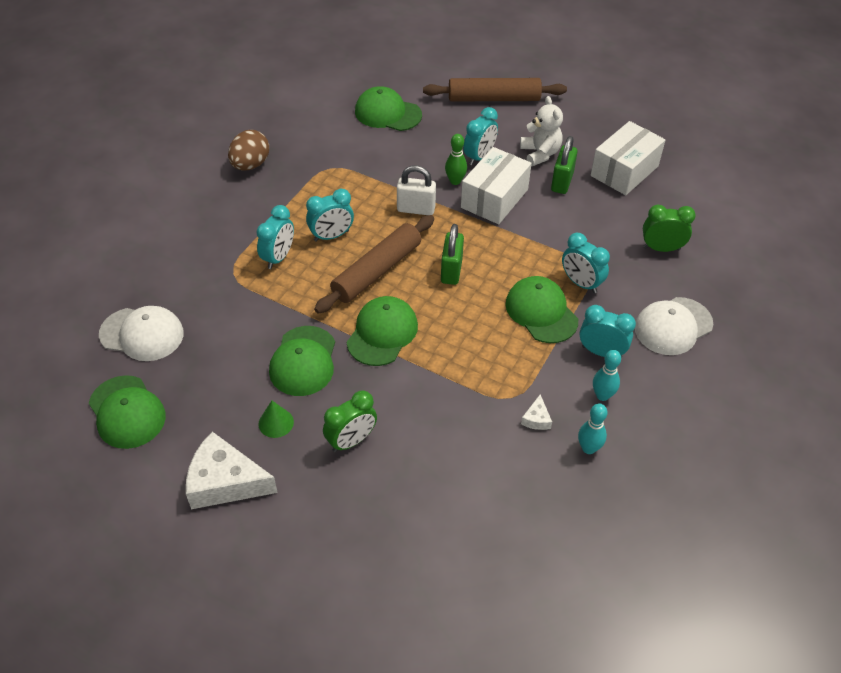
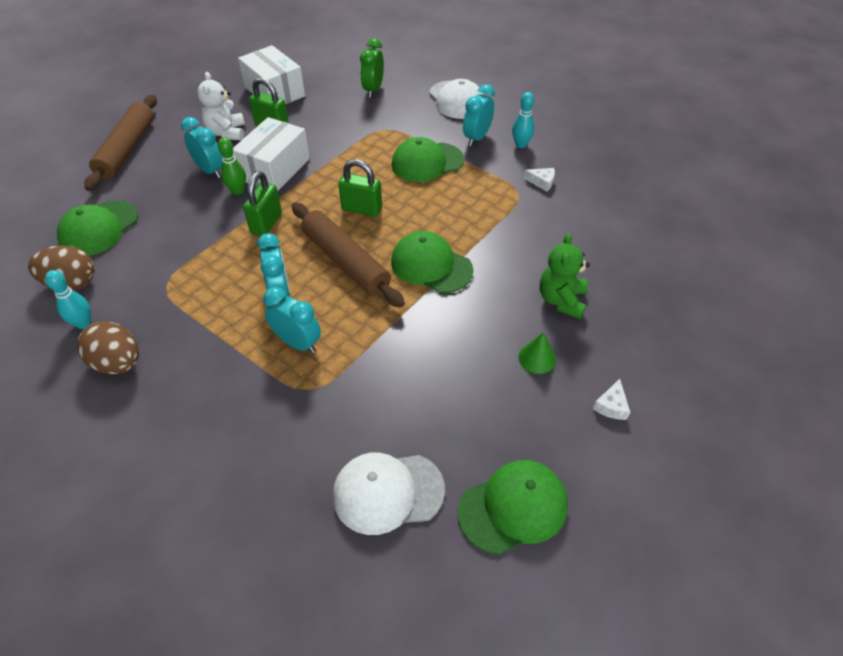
camera: 80 degrees left, 0 degrees up
(142, 334) = (388, 492): white cap -> white cap turned 120 degrees counterclockwise
(225, 482) = (611, 406): white cheese -> white cheese, size x0.43
(303, 361) = (458, 330): green cap -> none
(325, 118) = (72, 283): none -> brown egg
(351, 441) = (561, 300): green clock -> green teddy bear
(416, 209) = (266, 223): white padlock -> green padlock
(494, 198) = (275, 169): white box -> white box turned 75 degrees clockwise
(540, 153) = (227, 133): white teddy bear -> white teddy bear turned 90 degrees counterclockwise
(581, 283) = (400, 136): turquoise clock -> none
(588, 448) = (571, 160): turquoise bowling pin -> turquoise bowling pin (83, 323)

